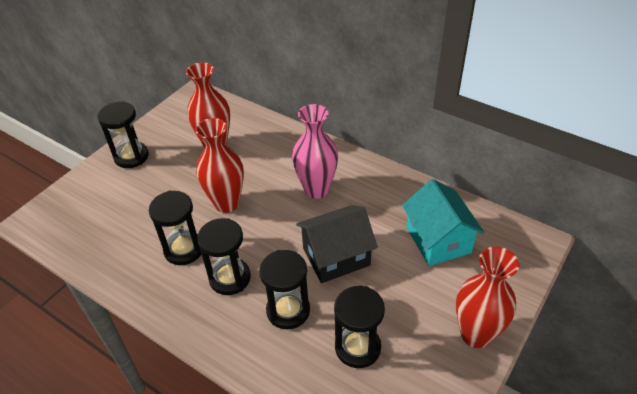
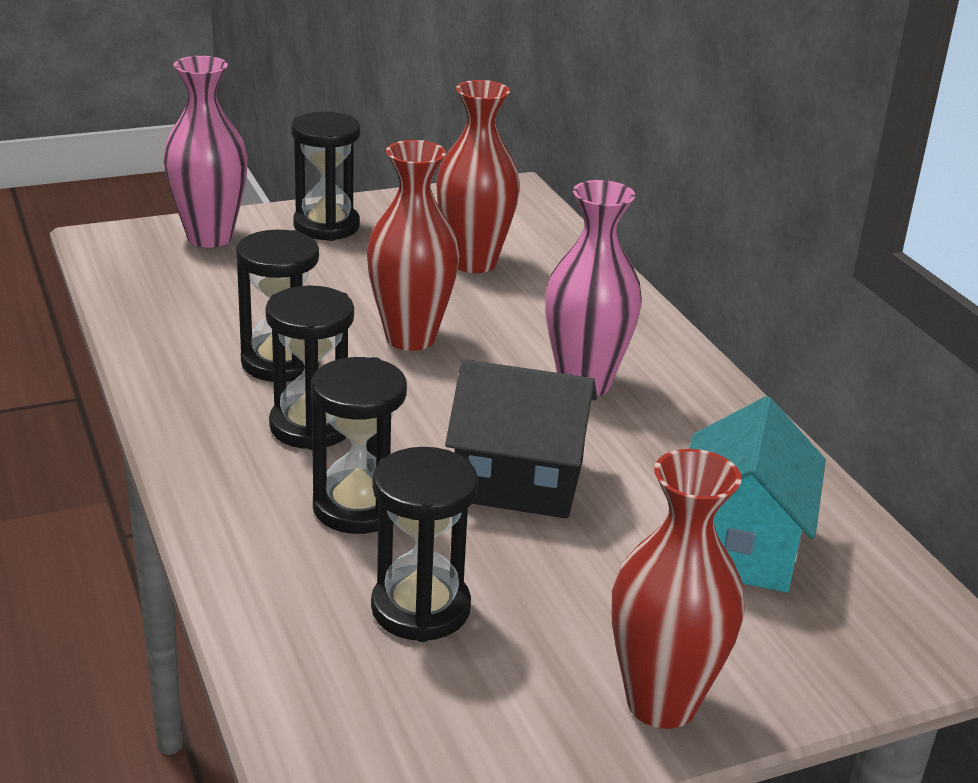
camera: 30 degrees right, 15 degrees down
(82, 192) = (210, 237): none -> pink vase

